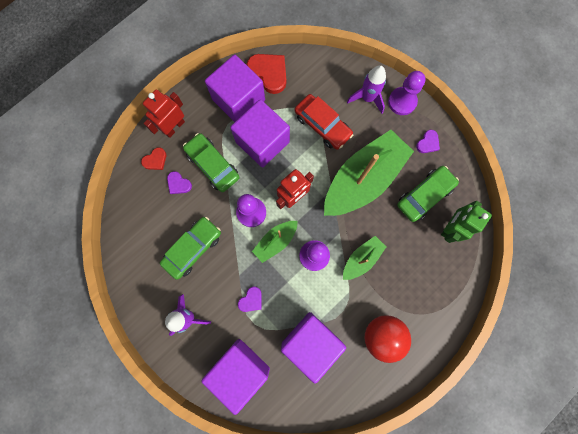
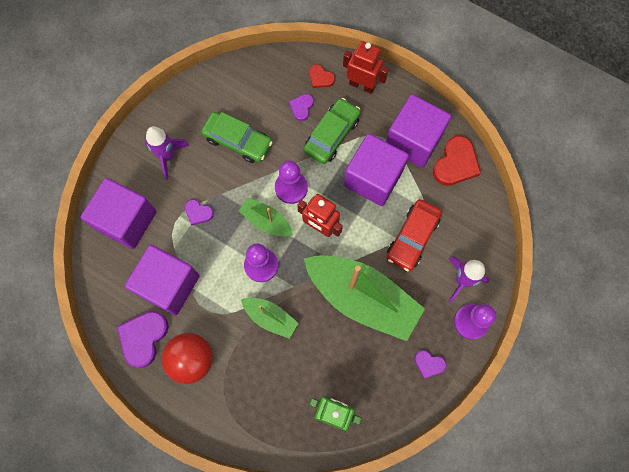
camera: 75 degrees right, 5 degrees down
(353, 375) = (143, 338): none -> purple heart
(424, 195) = (363, 373): green car -> none

